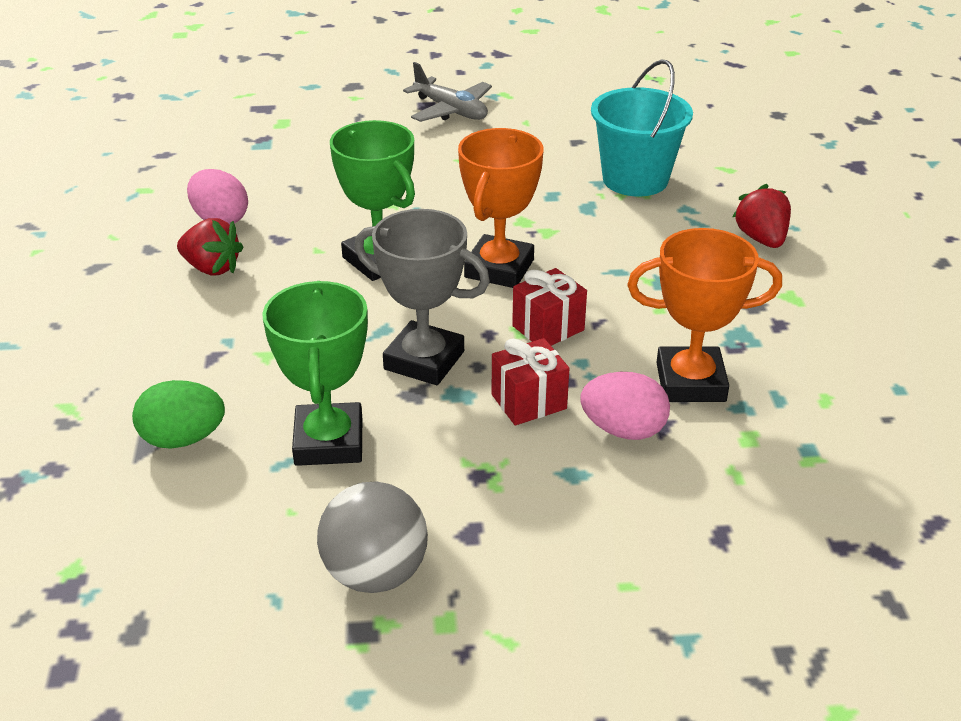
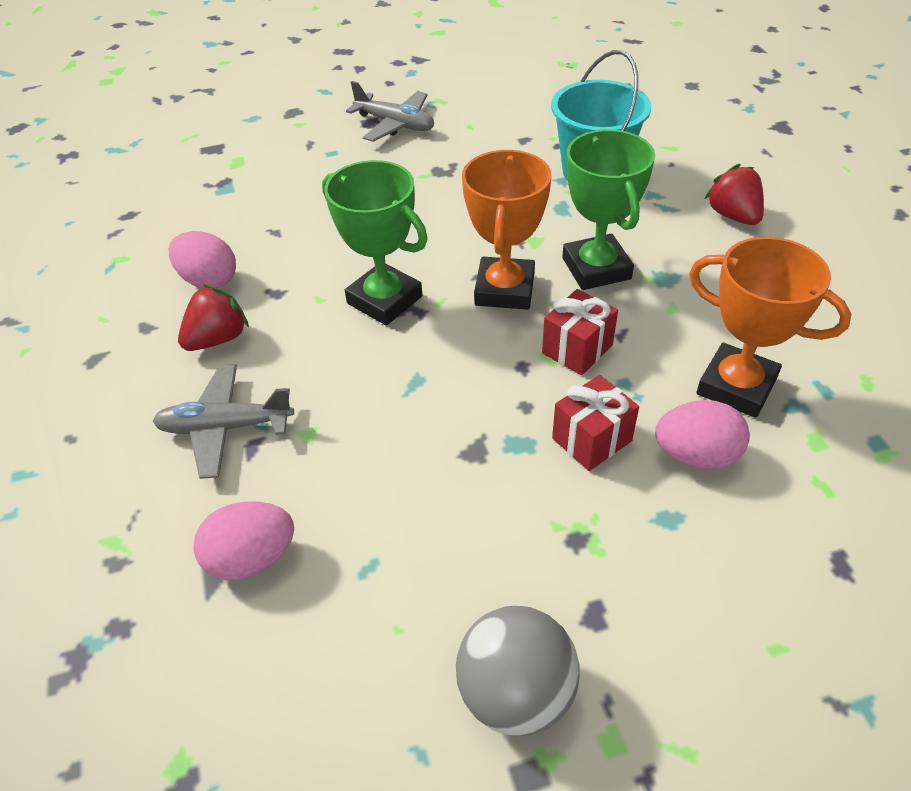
camera: 10 degrees left, 10 degrees up
(183, 439) = (252, 558): green egg -> pink egg
(194, 338) = (225, 427): none -> grey plane
(212, 268) = (218, 339): red strawberry -> red strawberry turned 60 degrees counterclockwise
(329, 442) = (408, 530): green trophy -> green trophy (596, 268)
(424, 360) = (470, 410): grey trophy -> none
(690, 382) = (736, 386): orange trophy -> orange trophy turned 45 degrees clockwise

